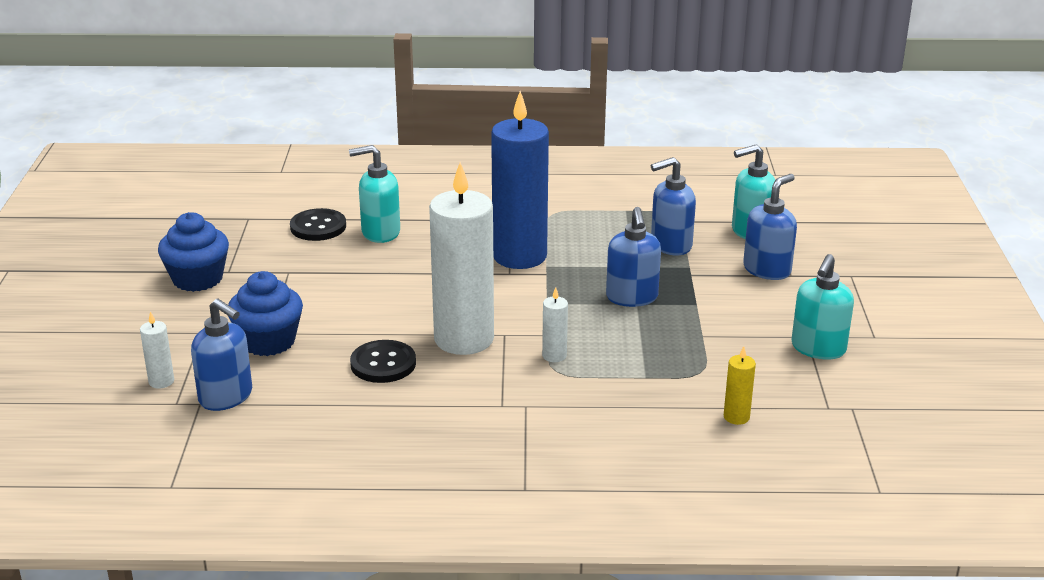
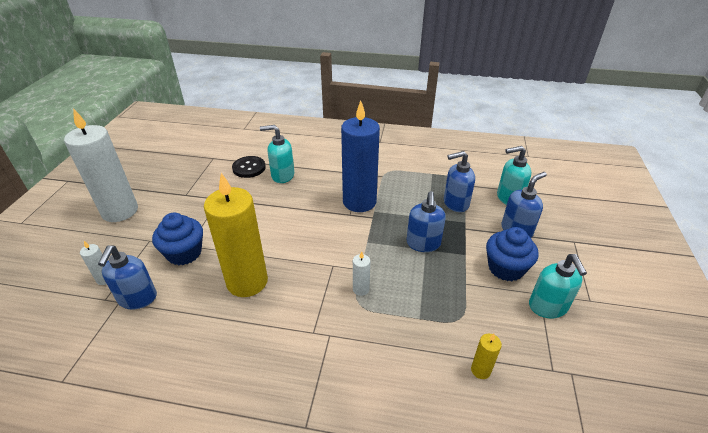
camera: 10 degrees right, 10 degrees up
(197, 279) = (165, 198): blue cupcake -> blue cupcake (505, 268)
(226, 397) = (137, 298): blue soap dispenser -> blue soap dispenser turned 45 degrees clockwise
(383, 364) = (247, 282): black button -> yellow candle
(464, 339) = (305, 266): white candle -> white candle (120, 211)
(818, 349) = (548, 307): turquoise soap dispenser -> turquoise soap dispenser turned 45 degrees counterclockwise

